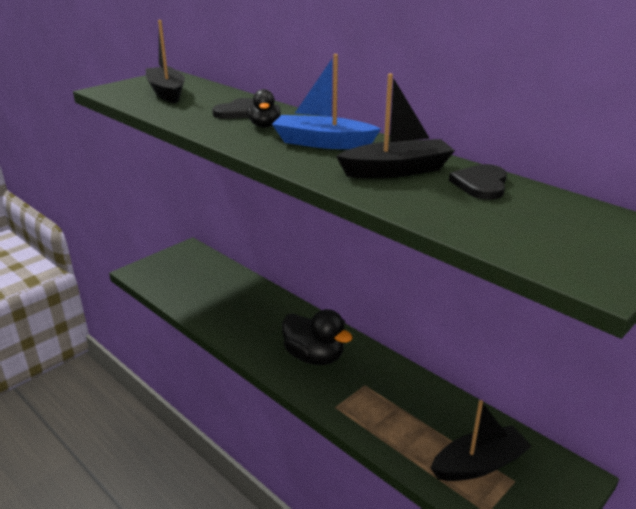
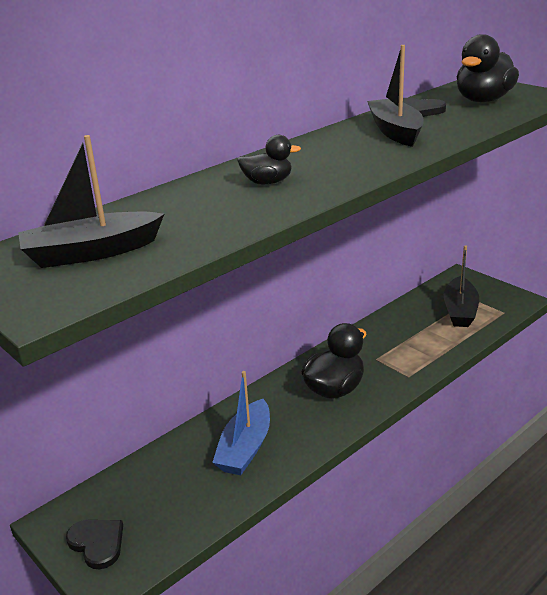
camera: 85 degrees left, 0 degrees up
(238, 112) = (210, 198): black heart -> black heart (97, 543)
(323, 143) = (326, 156): blue boat -> blue boat (245, 448)
(479, 464) = (460, 311): black boat -> black boat turned 150 degrees counterclockwise
(542, 226) = (483, 100): none -> black duck

